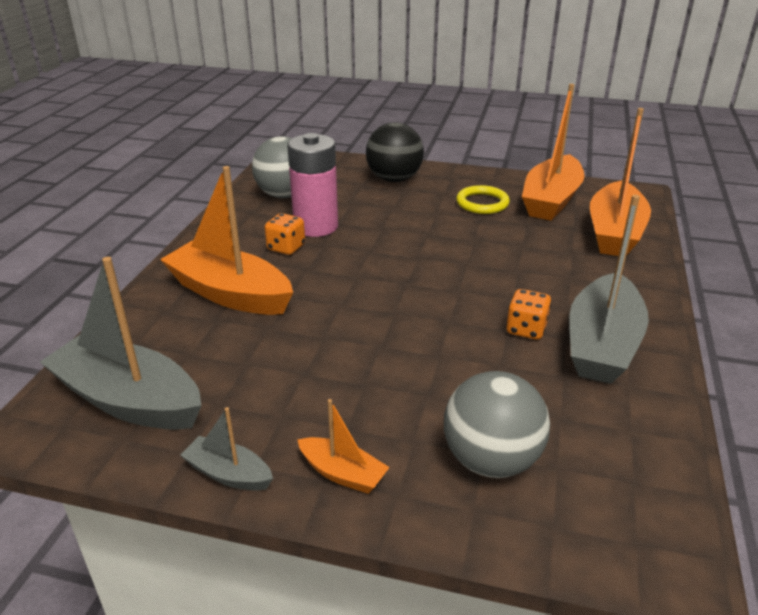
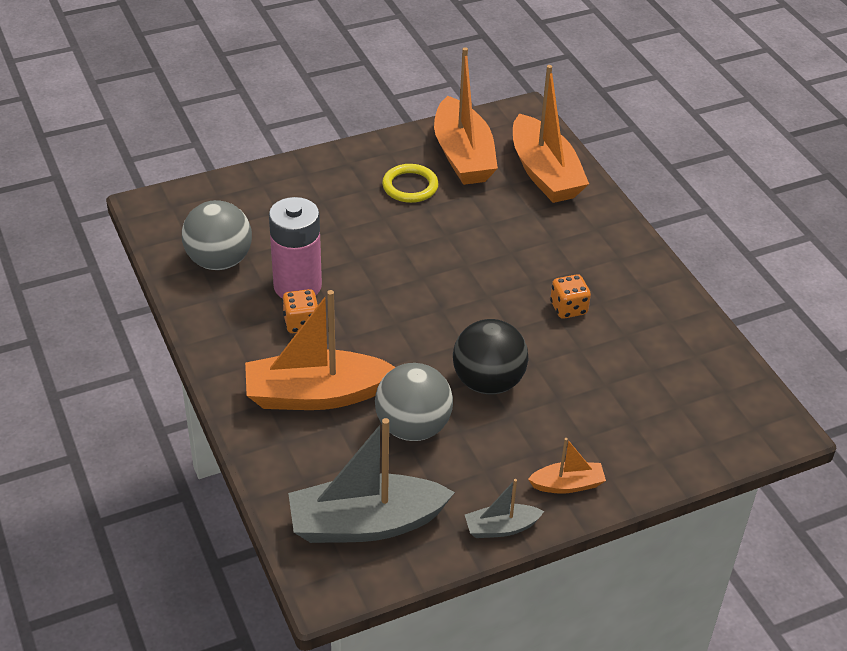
camera: 40 degrees left, 10 degrees up
(394, 179) = (299, 190): black ball -> black ball (488, 382)
(491, 460) = (640, 423): grey ball -> grey ball (413, 427)
(602, 344) = (627, 295): grey boat -> none

